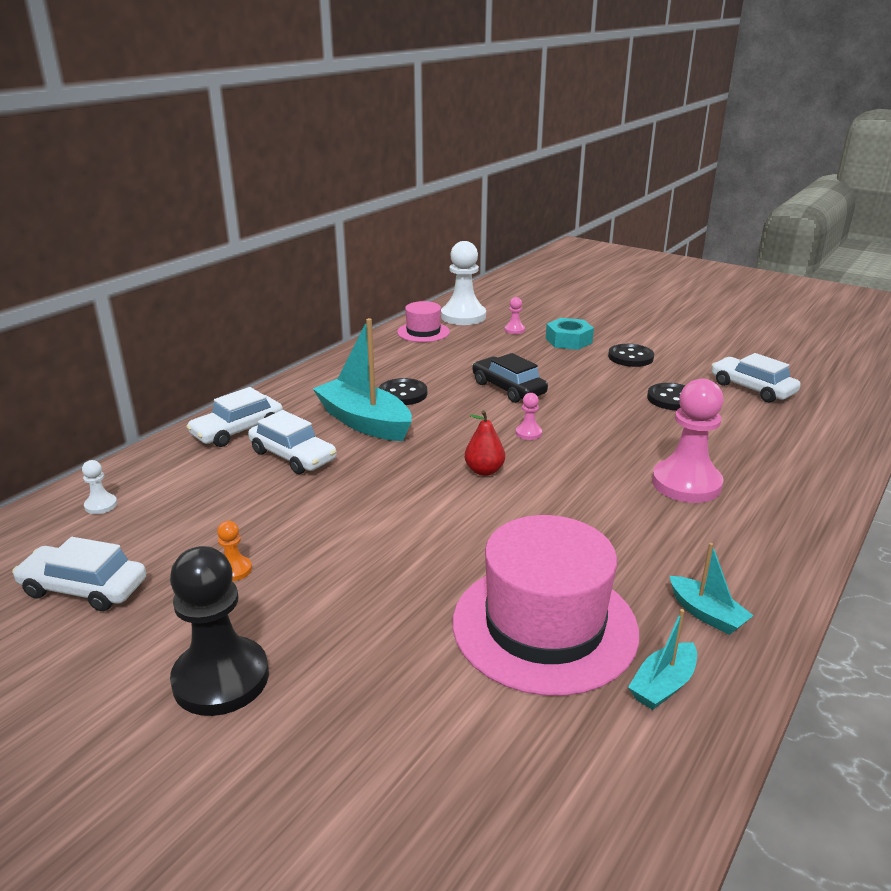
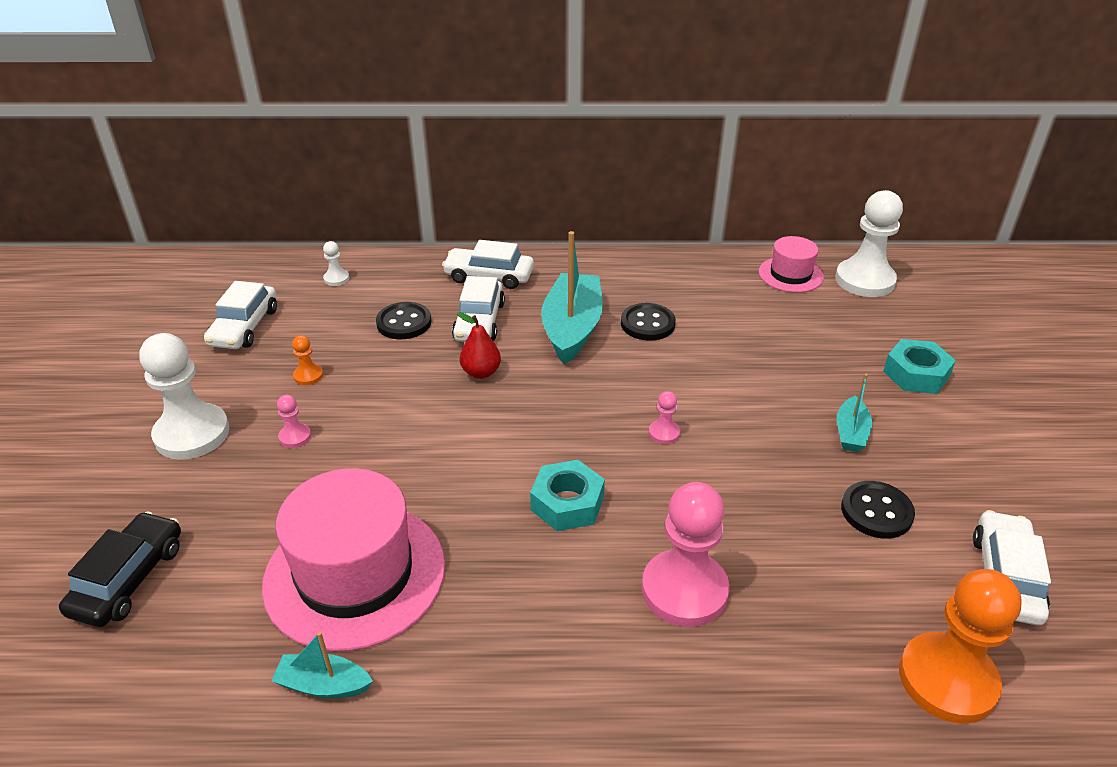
camera: 55 degrees right, 10 degrees up
(84, 588) = (244, 327): white car -> white car turned 150 degrees counterclockwise
(221, 679) = (192, 434): black pawn -> white pawn
(484, 471) = (563, 435): red pear -> red pear (481, 372)
(508, 388) = (741, 381): black car -> black car (129, 579)
(514, 330) = (884, 326): pink pawn -> pink pawn (295, 437)
(561, 496) = (567, 503): none -> turquoise nut
(630, 357) = (942, 438): black button -> black button (404, 323)
(706, 614) = (450, 684): turquoise boat -> turquoise boat (850, 432)
(814, 434) = (947, 679): none -> orange pawn

